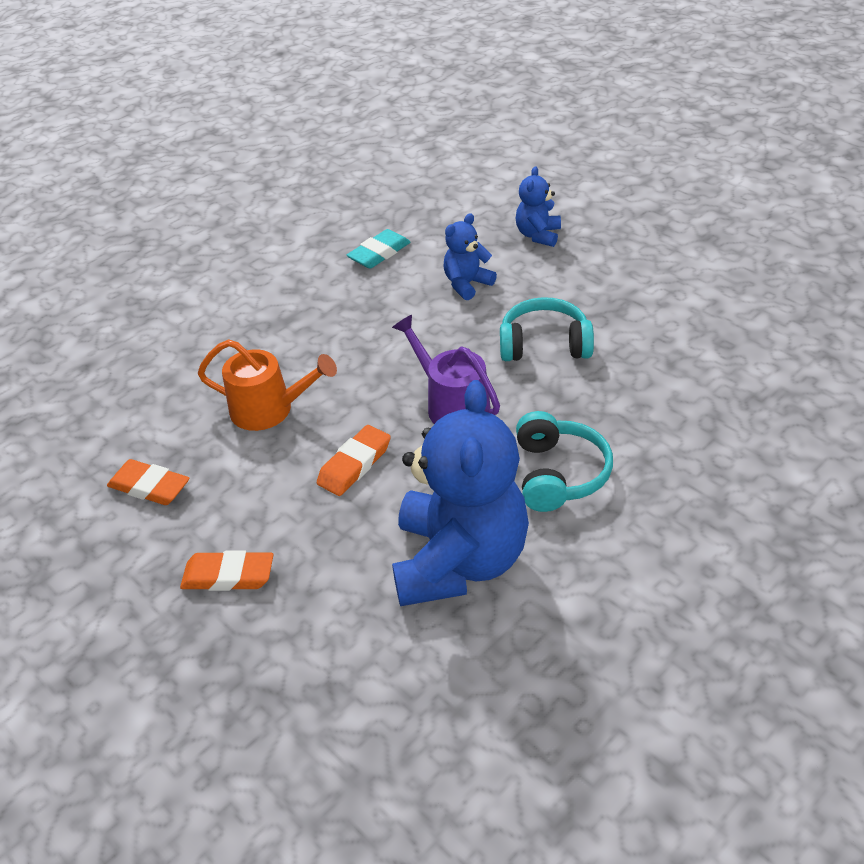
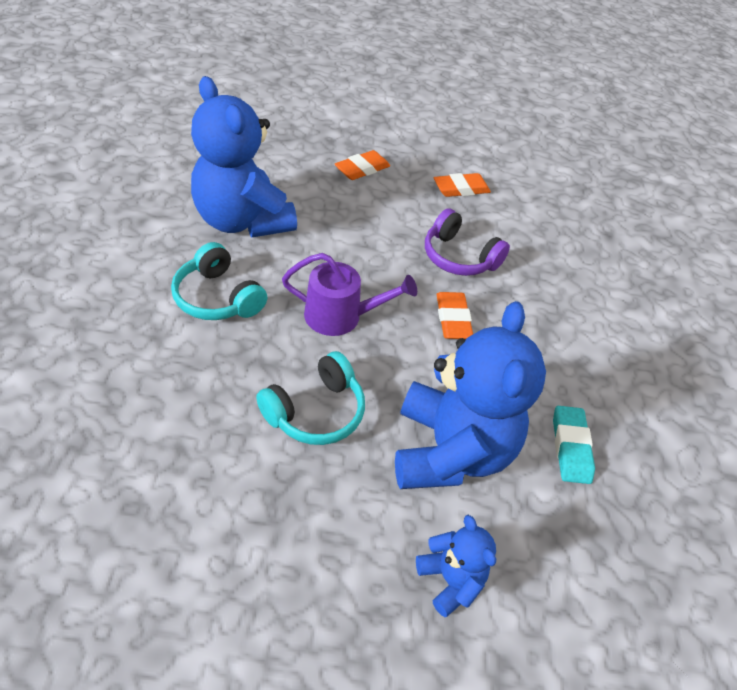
camera: 130 degrees right, 5 degrees up
(269, 409) = (459, 257): orange watering can -> purple headphones
(354, 464) = (362, 247): orange eraser -> orange eraser (453, 319)
(467, 284) = (450, 451): blue teddy bear -> blue teddy bear, size x2.14

